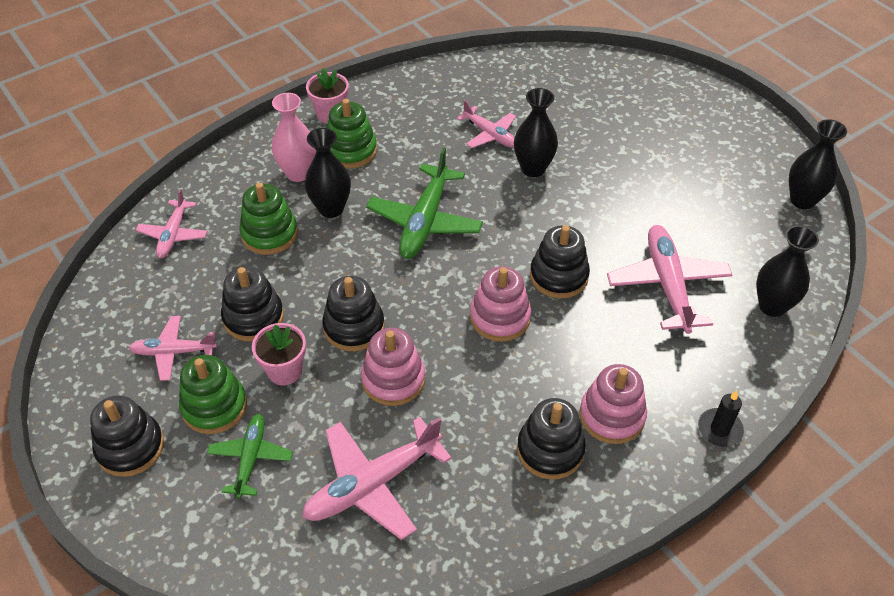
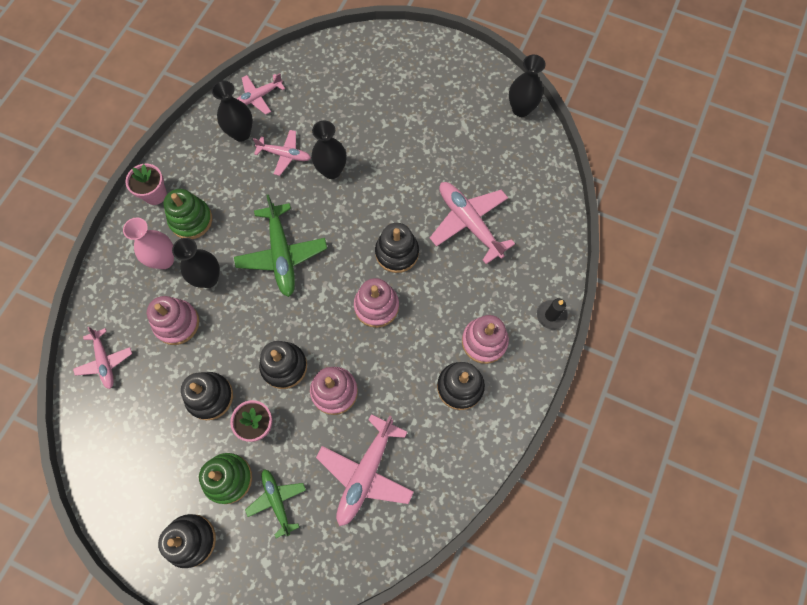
camera: 30 degrees left, 20 degrees up
(174, 352) = (171, 454): pink plane -> pink plane (258, 97)
(269, 234) = (177, 323): green stacking toy -> pink stacking toy
(772, 306) = (540, 206): black vase -> black vase (241, 133)

